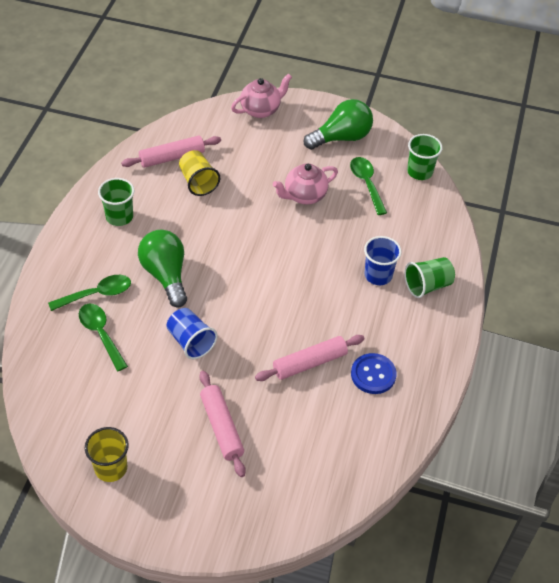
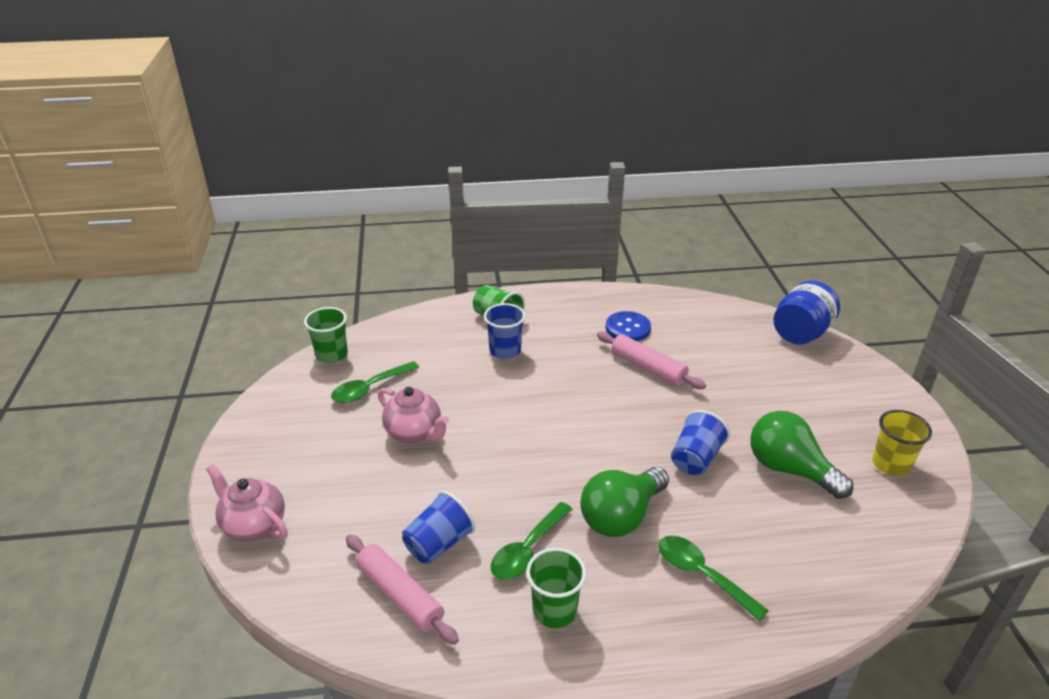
camera: 110 degrees left, 15 degrees down
(101, 334) = (754, 543): green spoon -> green spoon (527, 550)
(198, 182) = (439, 544): yellow cup -> blue cup
(221, 427) = (770, 403): pink rolling pin -> none
(301, 516) = (800, 333): none -> blue jar
(341, 137) = (291, 428): green light bulb -> green light bulb (789, 469)

